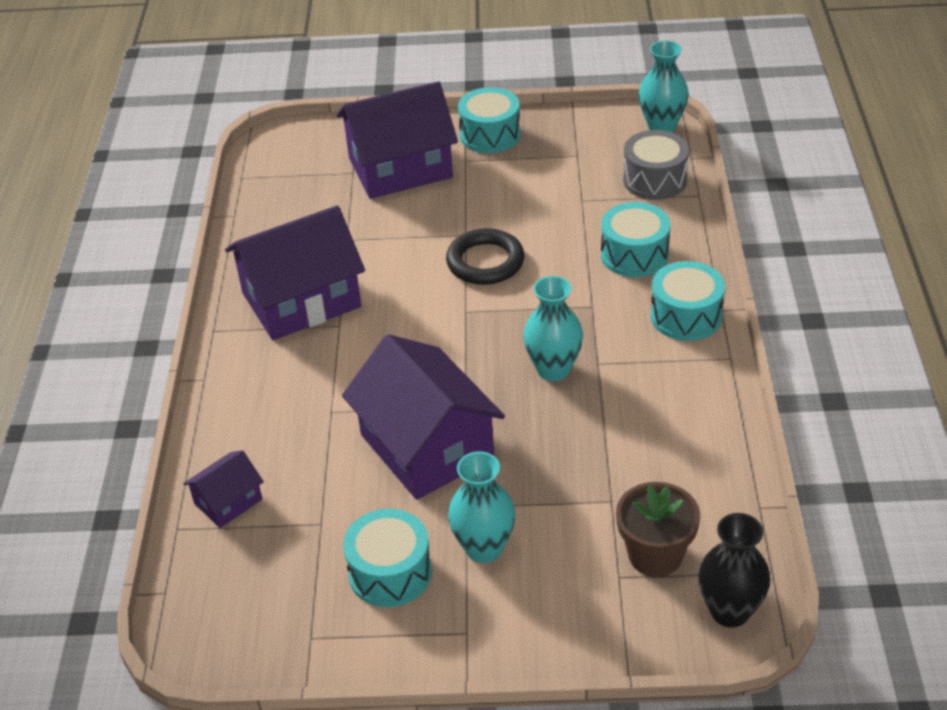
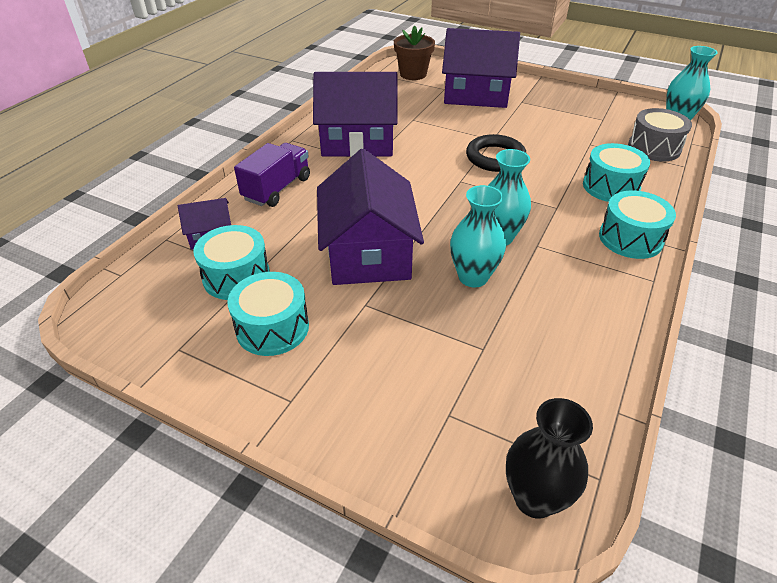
camera: 25 degrees right, 0 degrees up
(255, 409) = (277, 189): none -> purple truck
(484, 548) = (355, 341): turquoise vase -> turquoise vase (473, 277)
(490, 135) = (548, 93): turquoise drum -> turquoise drum (236, 276)
(655, 555) = (493, 411): brown flower pot -> brown flower pot (413, 74)

